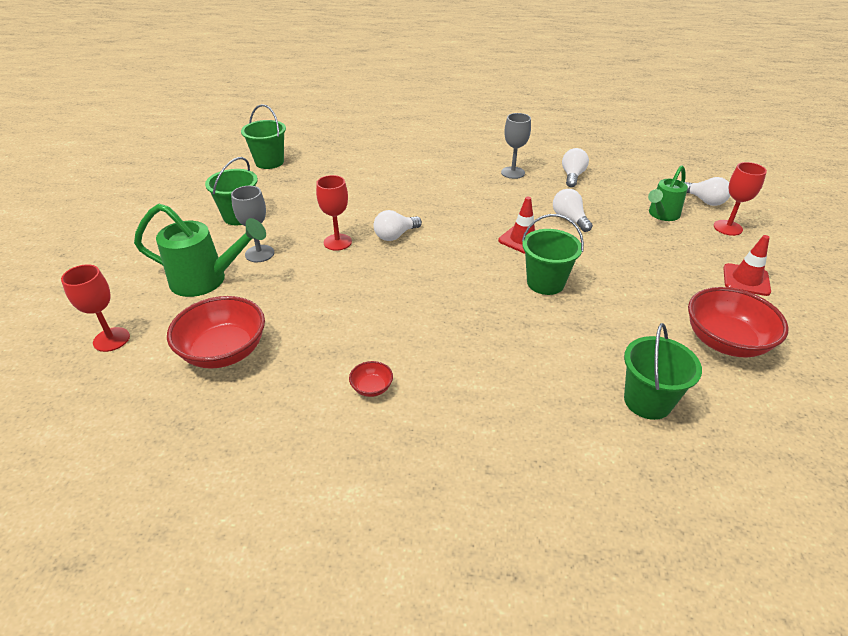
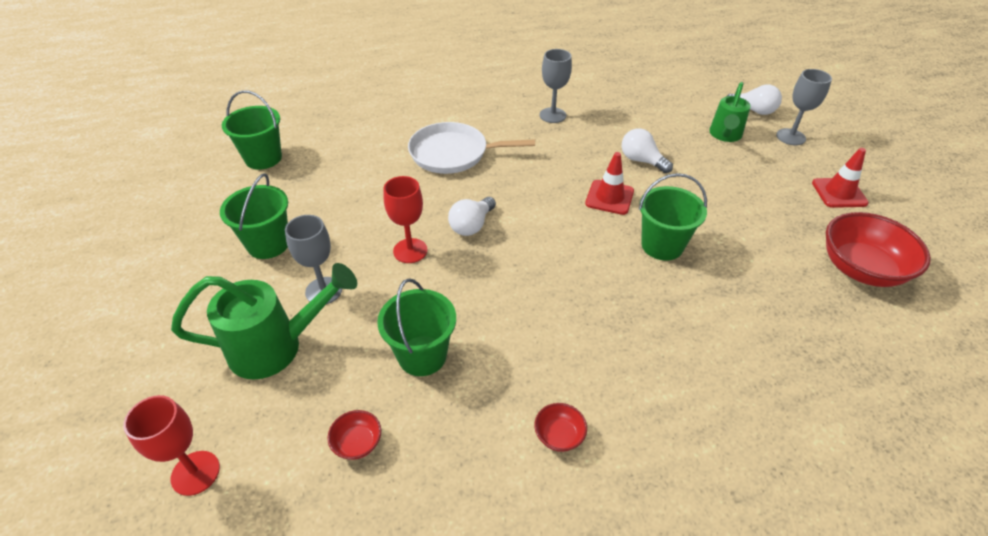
camera: 20 degrees left, 5 degrees up
(224, 352) = (357, 443): red bowl -> red bowl, size x0.45
(412, 184) = (453, 153): none -> white pan
(572, 176) = (615, 107): white light bulb -> none
(647, 401) = (834, 360): green bucket -> green bucket (422, 355)
(727, 228) = (790, 137): red goblet -> grey goblet

